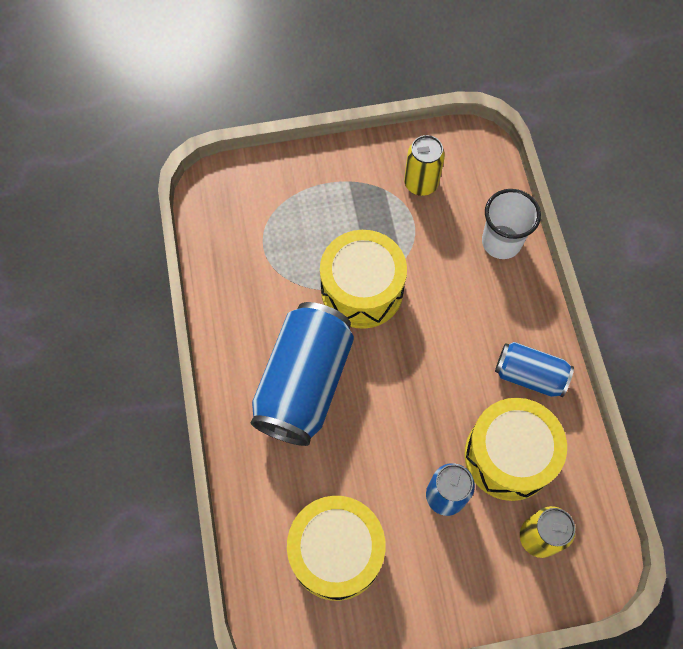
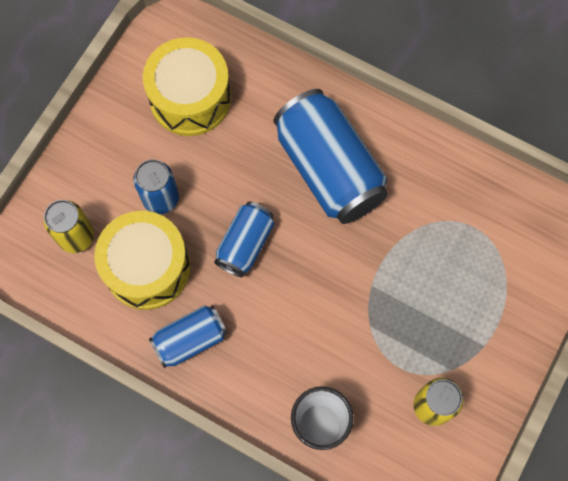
camera: 130 degrees right, 5 degrees up
(362, 290) = (371, 272): yellow drum -> none
(422, 396) = (245, 244): none -> blue can

